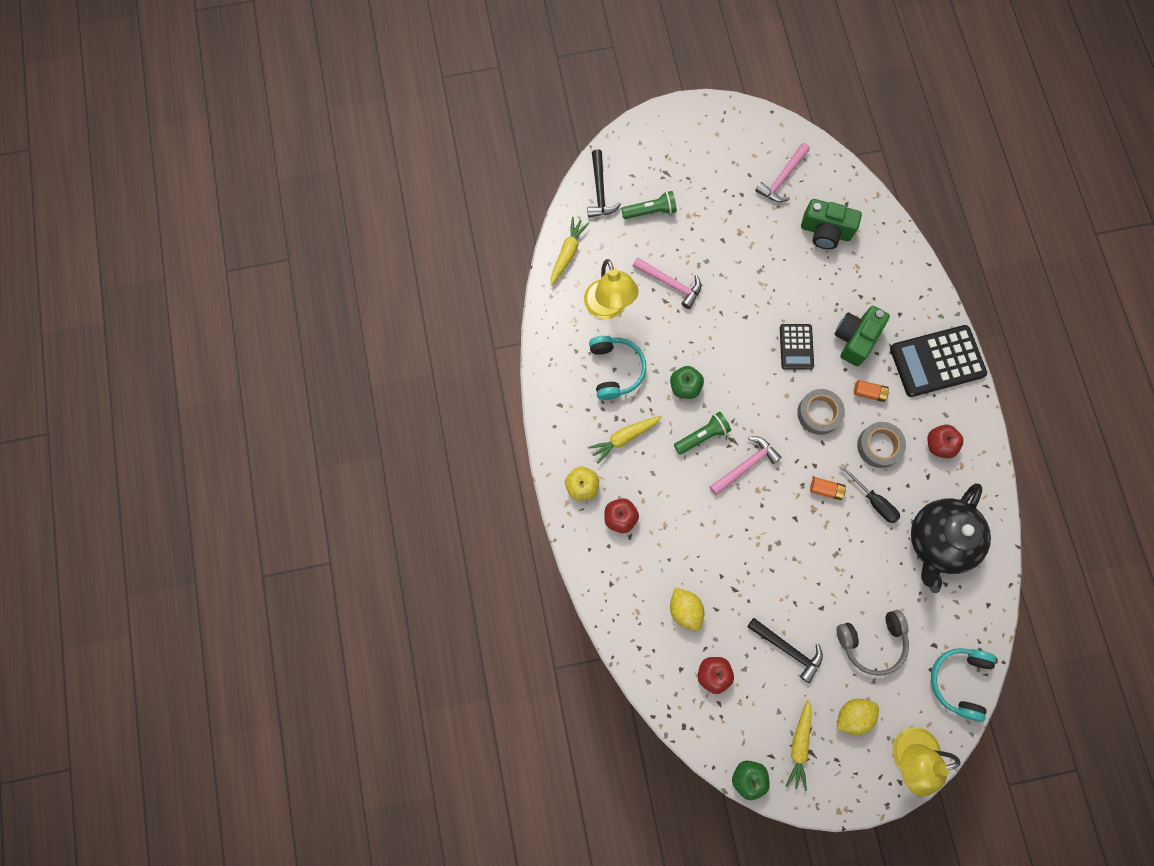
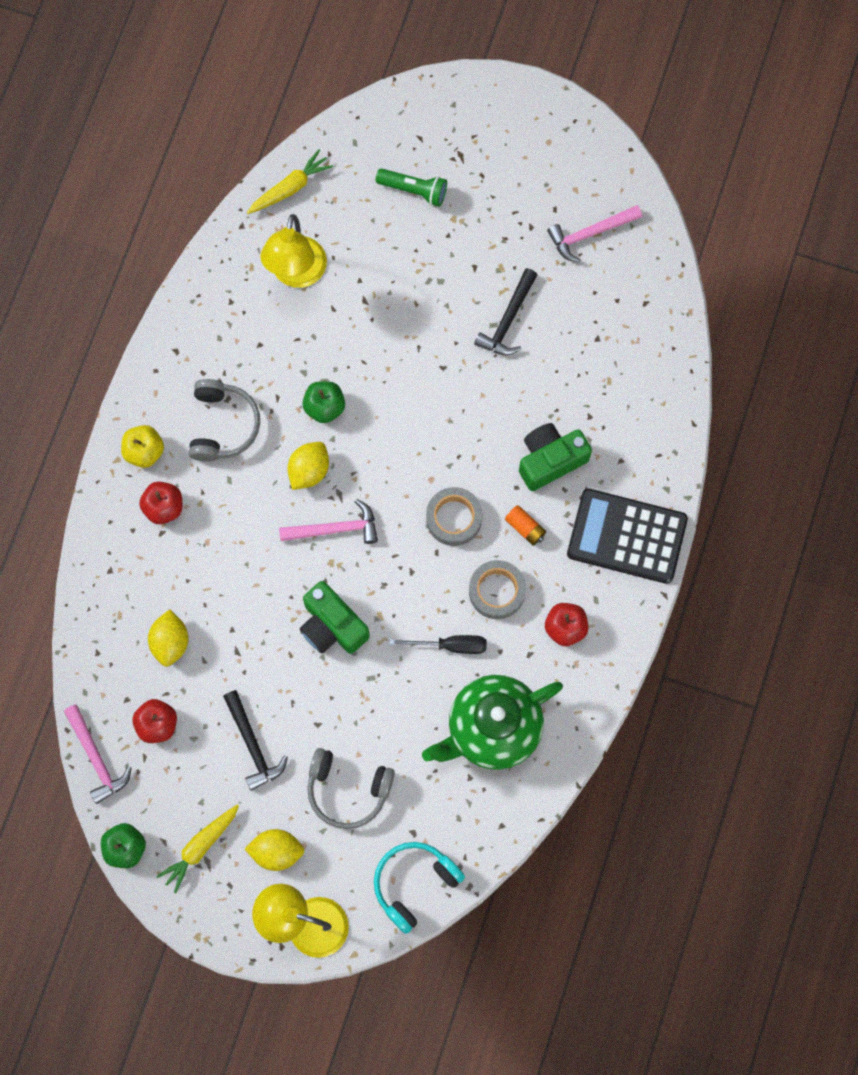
camera: 30 degrees right, 0 degrees up
(600, 191) = (372, 136): black hammer -> black hammer (508, 320)
(615, 370) = (260, 346): turquoise headphones -> none
(624, 438) = (223, 425): yellow carrot -> grey headphones
(670, 283) = (383, 284): pink hammer -> pink hammer (96, 758)
(702, 436) = (309, 470): green flashlight -> yellow lemon
(796, 347) = (477, 432): black calculator -> none
(825, 231) = (598, 321): green camera -> green camera (332, 626)
(826, 490) = (406, 604): orange battery -> none
(873, 501) = (450, 645): black screwdriver -> black screwdriver turned 75 degrees counterclockwise
(938, 541) = (492, 729): black teapot -> green teapot

